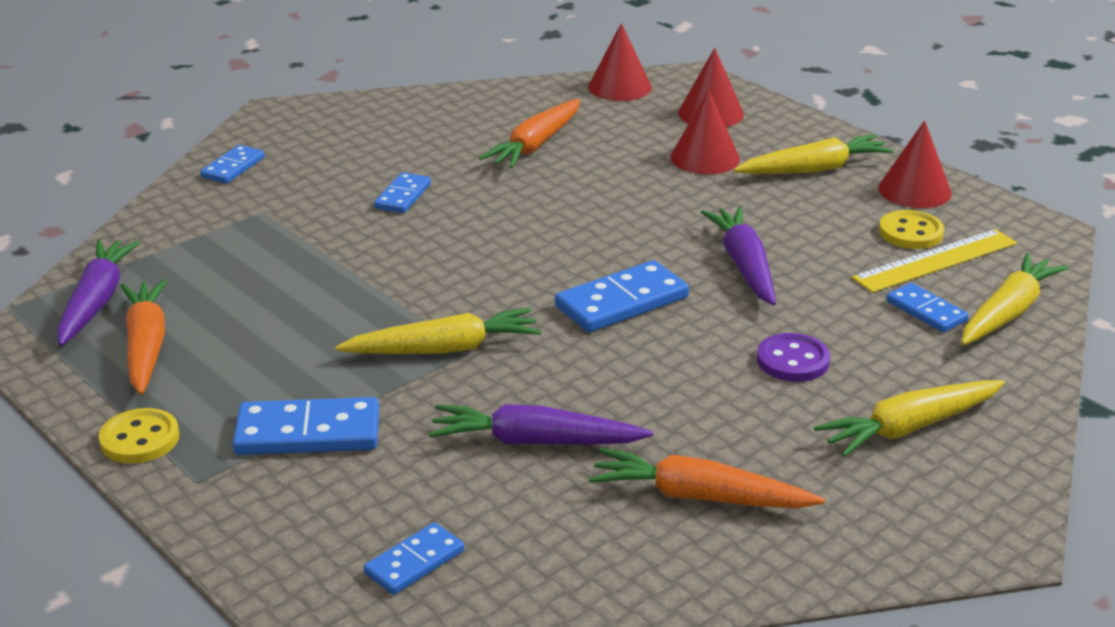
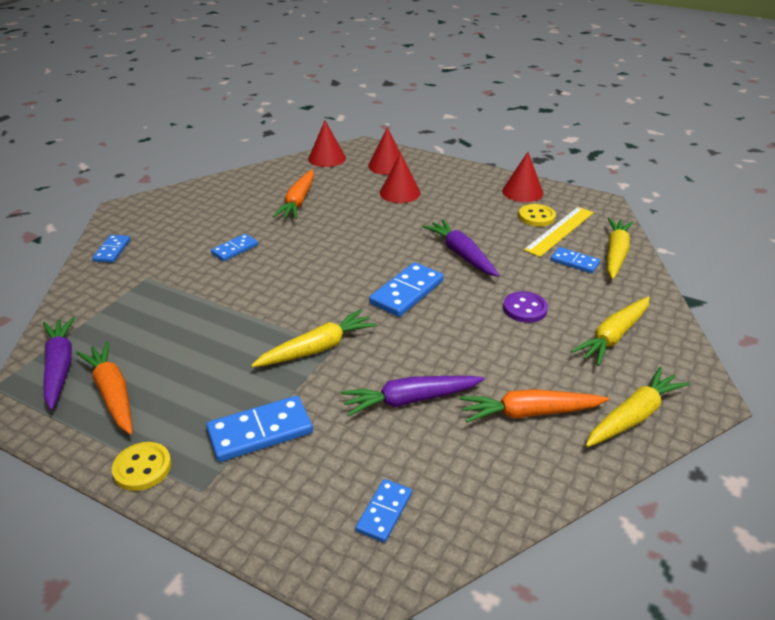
camera: 20 degrees left, 5 degrees up
(403, 196) = (235, 249): blue domino -> blue domino turned 45 degrees clockwise
(814, 169) = (463, 189): yellow carrot -> yellow carrot (633, 416)

